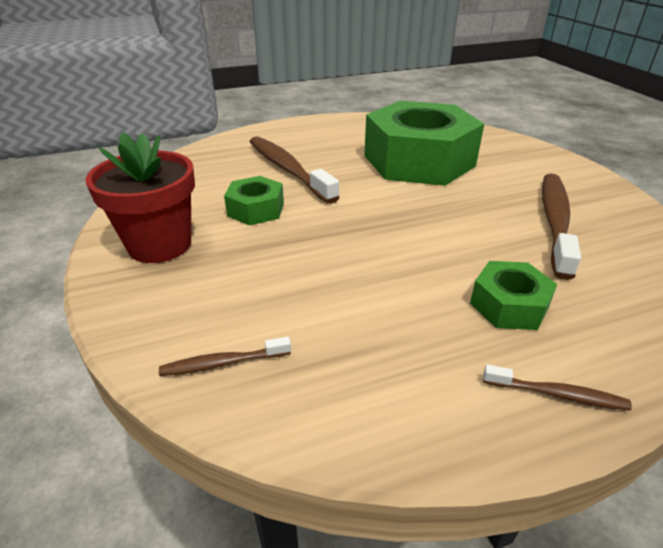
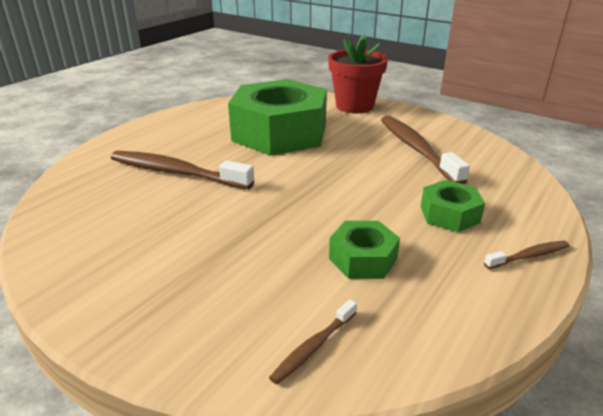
camera: 35 degrees left, 5 degrees down
(160, 245) = (131, 282): red flower pot -> red flower pot (354, 106)
(256, 209) = (189, 216): green nut -> green nut (363, 259)

